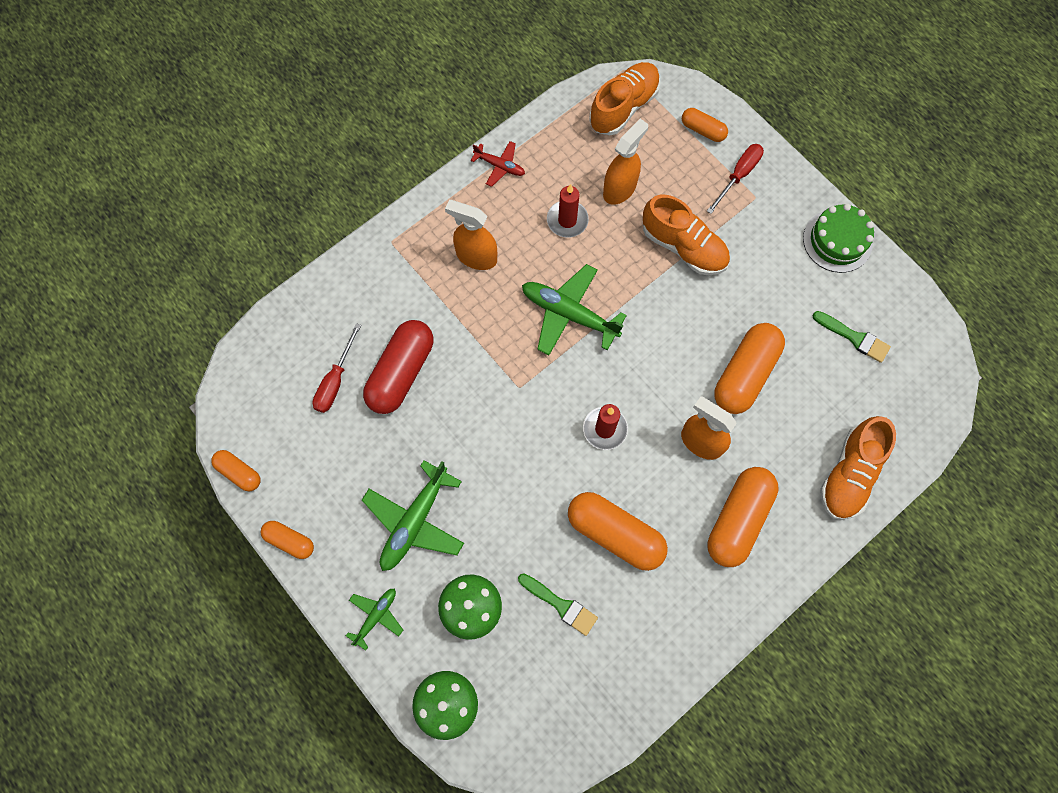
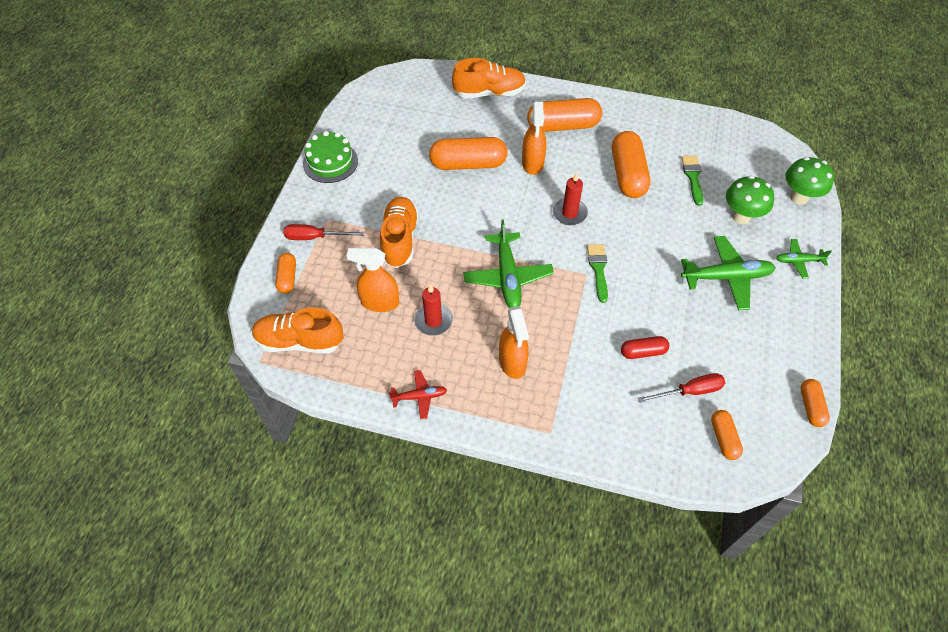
camera: 125 degrees left, 15 degrees down
(290, 541) = (814, 340): orange capsule -> orange capsule (723, 438)
(401, 372) = (643, 352): red capsule -> red capsule, size x0.53
(500, 166) = (419, 396): red plane -> red plane turned 90 degrees clockwise
(854, 337) = (397, 126): green brush -> green brush (598, 269)

